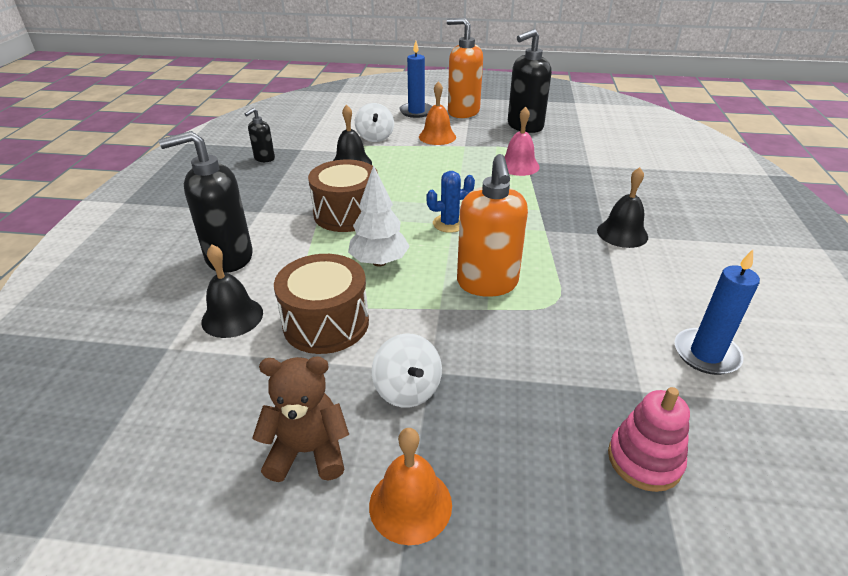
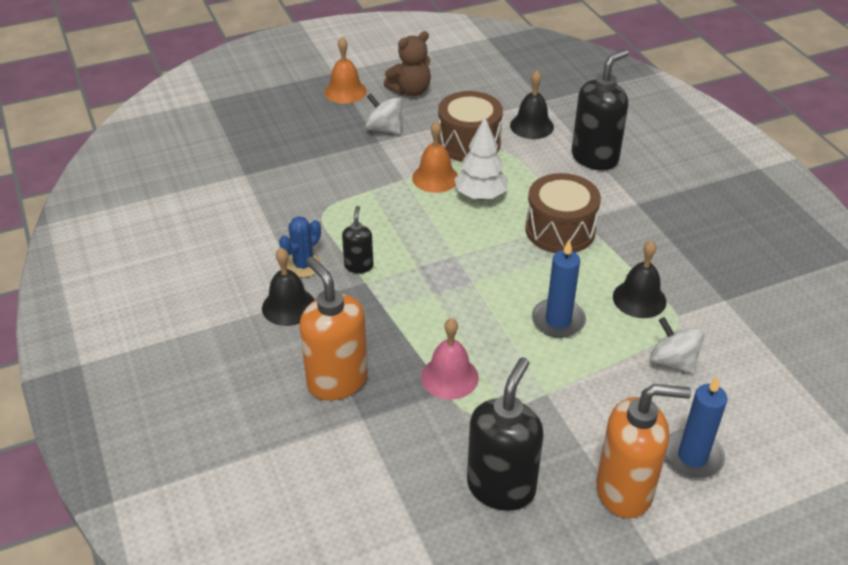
camera: 150 degrees right, 5 degrees up
(264, 158) = (737, 267): black soap dispenser -> black soap dispenser (359, 266)
(437, 137) = (598, 399): orange bell -> orange bell (435, 178)
(449, 223) = (458, 255): blue cactus -> blue cactus (303, 265)
(487, 283) = (383, 208): orange soap dispenser -> orange soap dispenser (337, 380)
(644, 460) = (237, 142): pink stacking toy -> none
(706, 354) = (203, 211): blue candle -> blue candle (558, 320)

